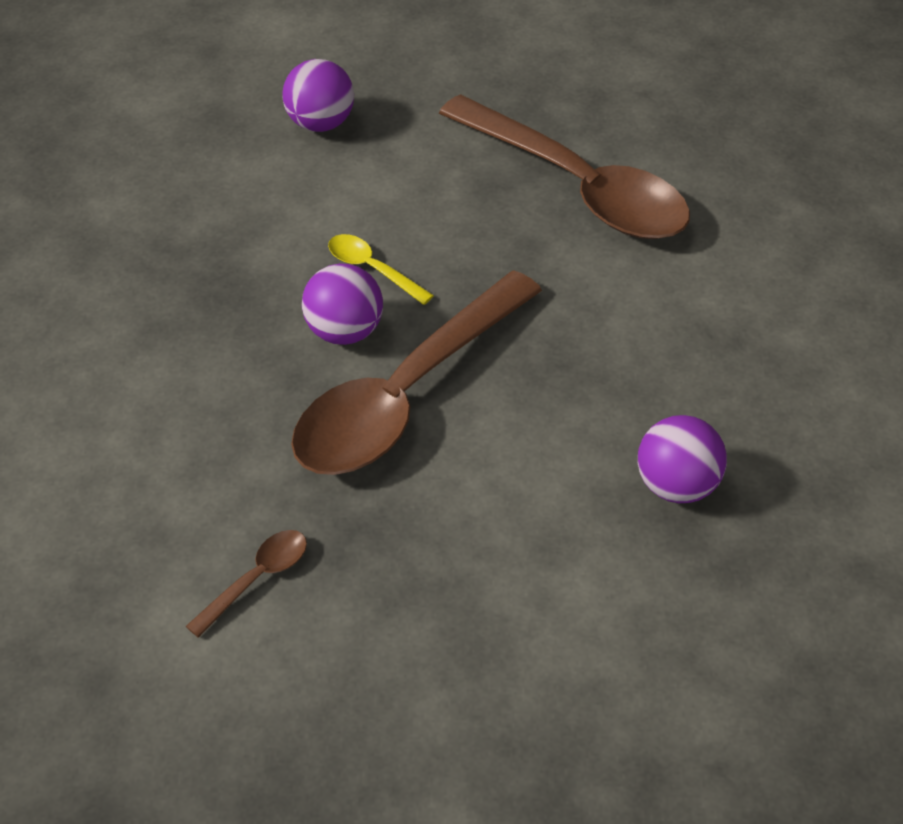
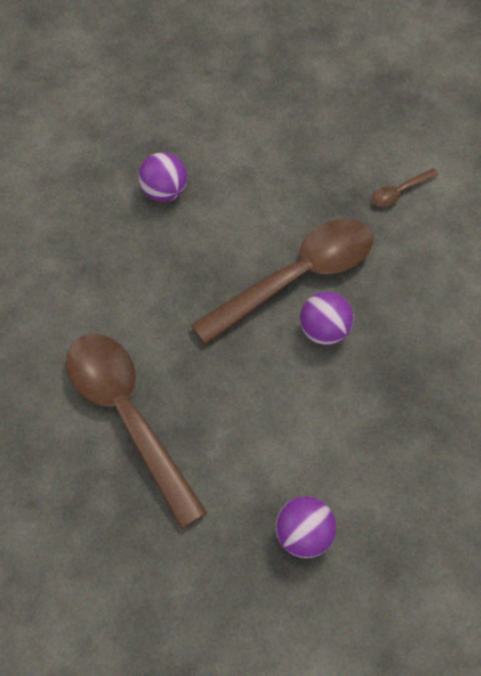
camera: 165 degrees left, 10 degrees up
(372, 269) = (295, 376): yellow spoon -> none

